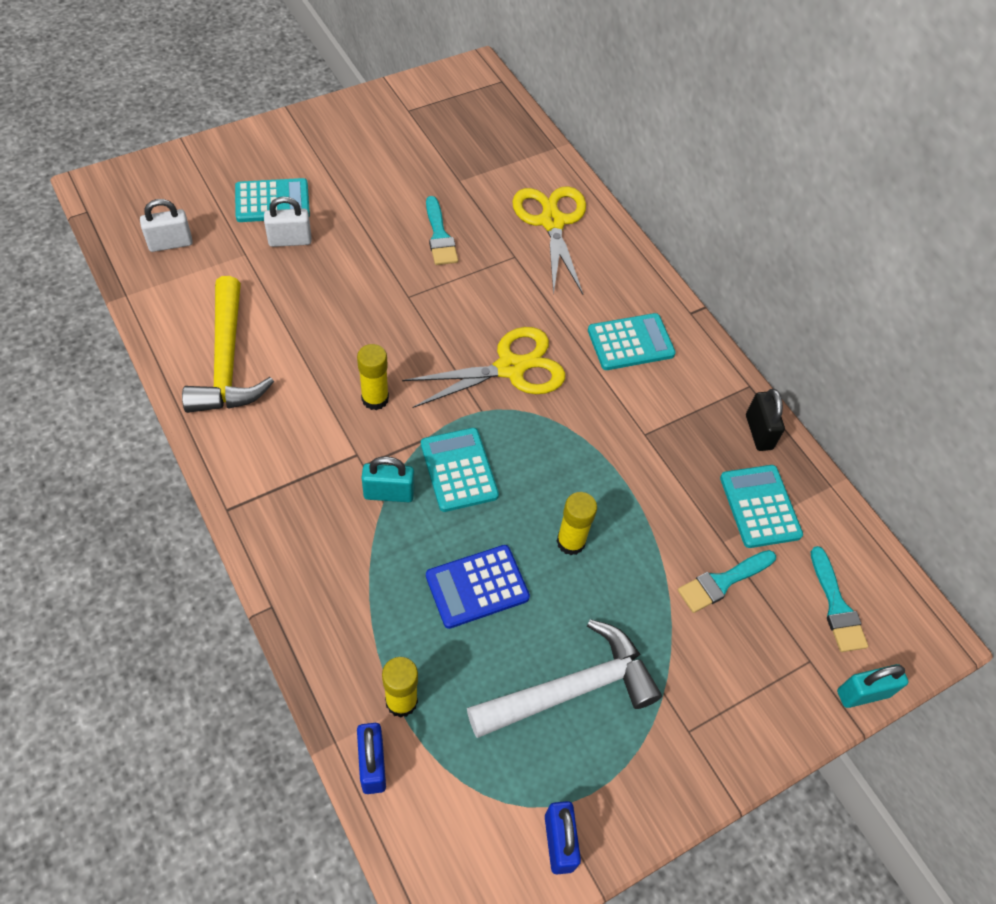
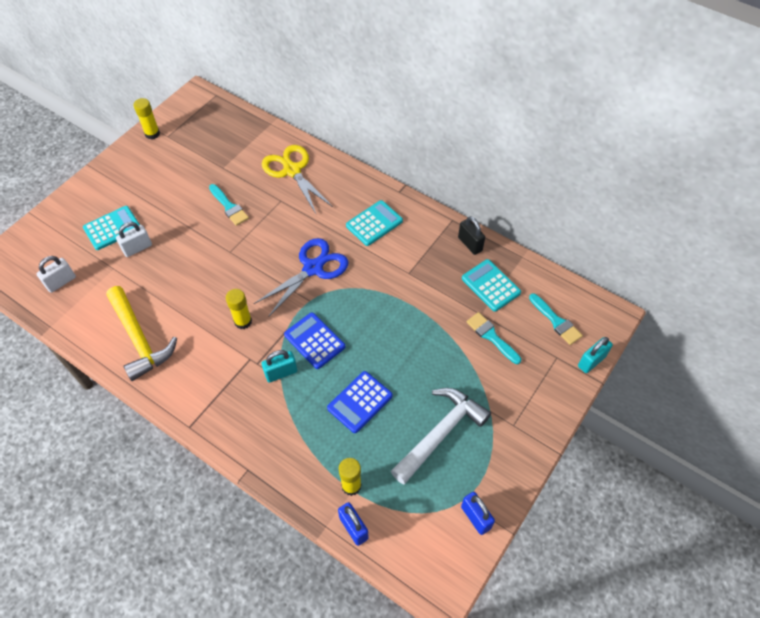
camera: 20 degrees left, 0 degrees up
(459, 470) = (314, 341): turquoise calculator -> blue calculator
(510, 368) = (313, 268): yellow scissors -> blue scissors
(570, 542) = (399, 352): yellow glue stick -> yellow glue stick (152, 134)
(722, 582) = (491, 336): turquoise brush -> turquoise brush turned 105 degrees clockwise

